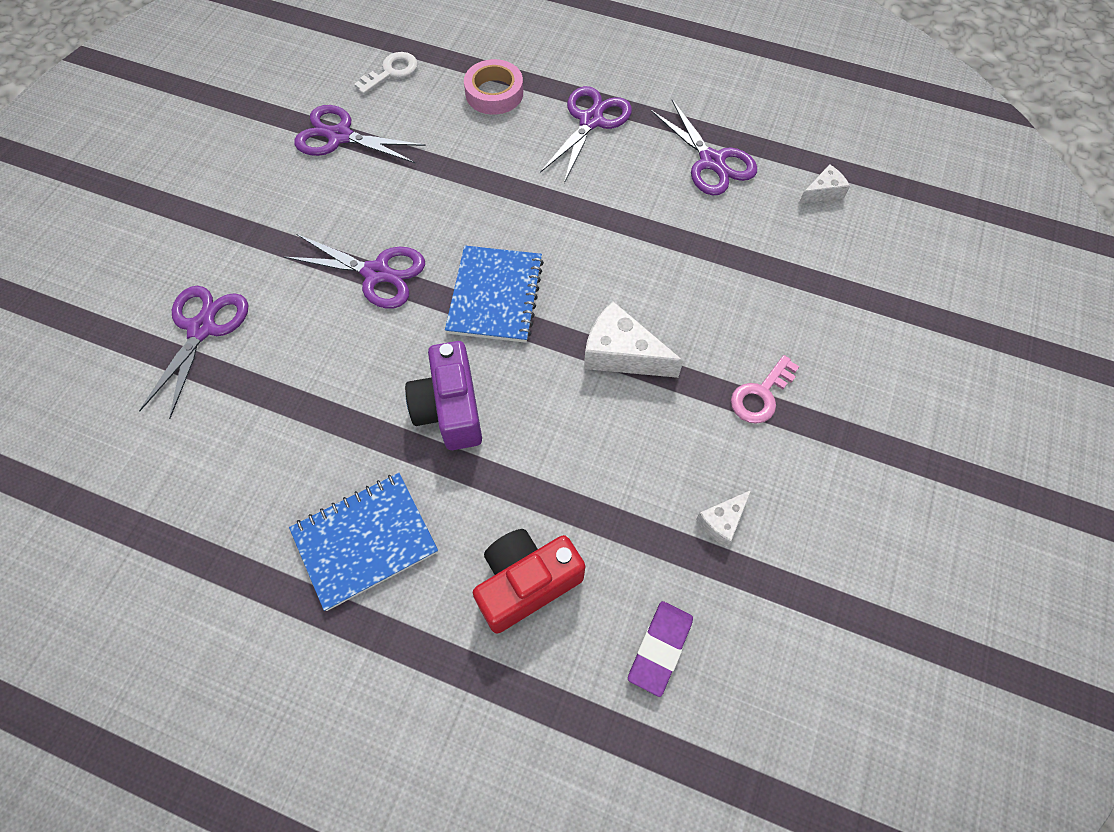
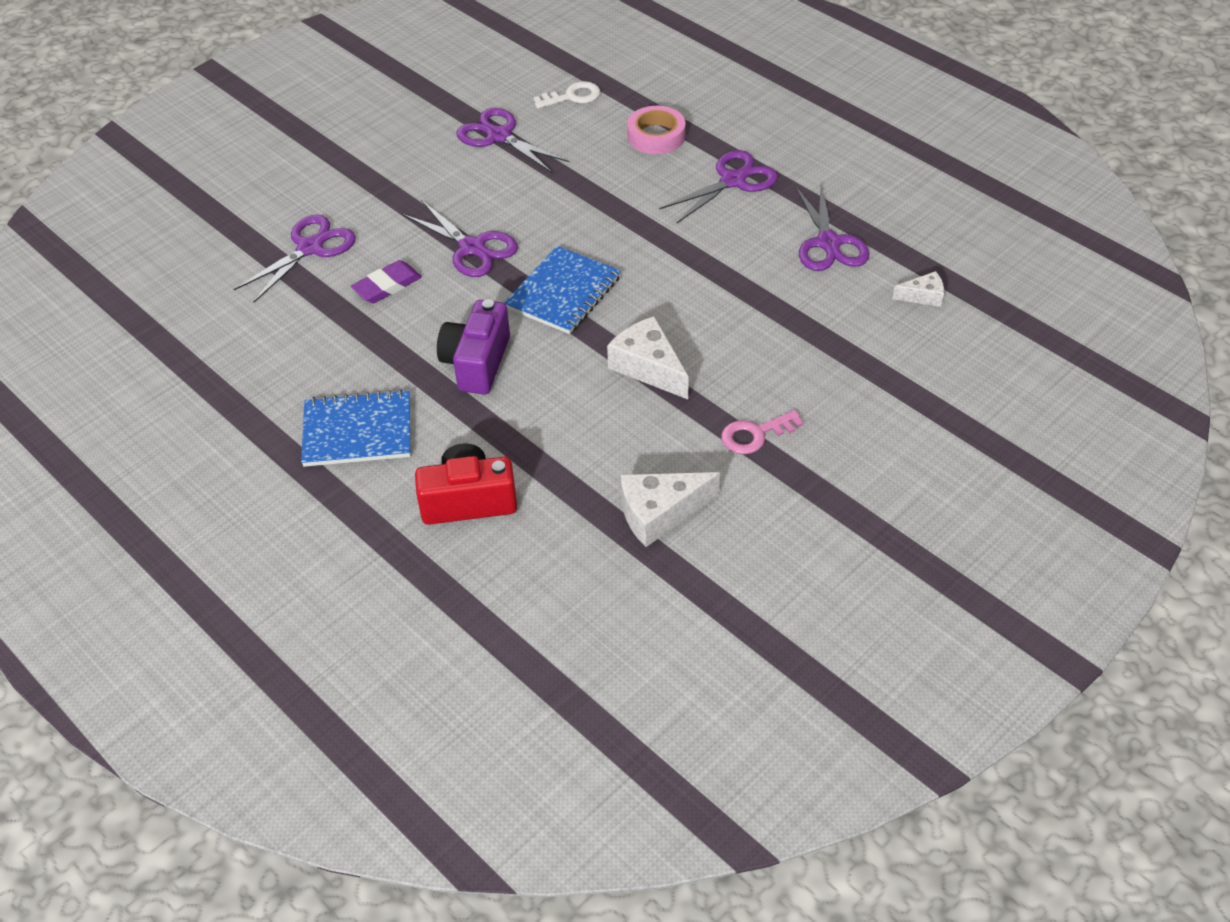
camera: 25 degrees right, 15 degrees down
(659, 648) = (550, 580): purple eraser -> purple eraser (387, 286)
(722, 521) = (660, 513): white cheese -> white cheese, size x1.78

